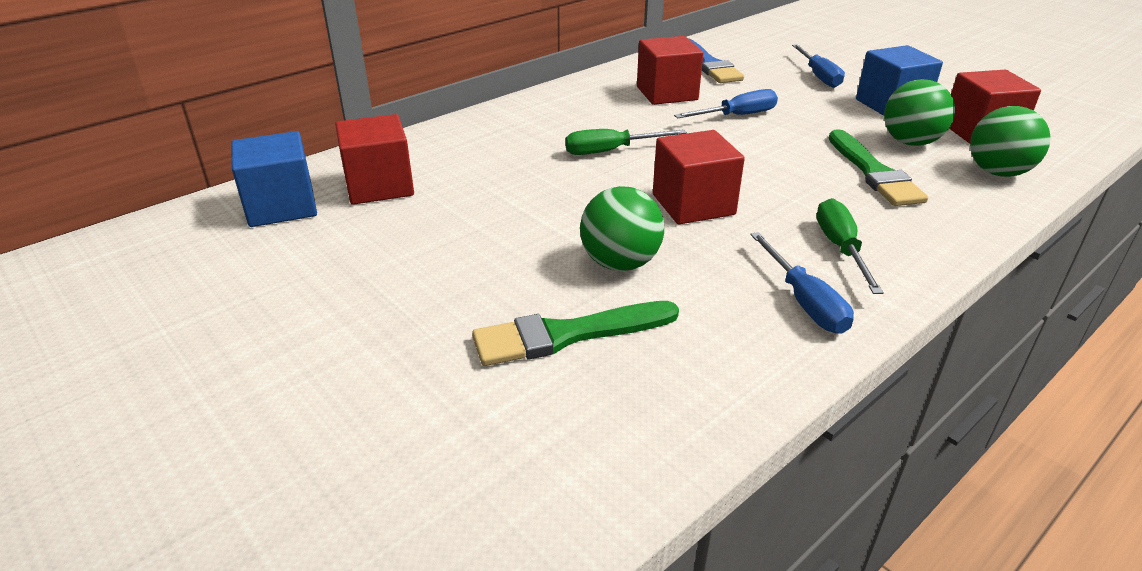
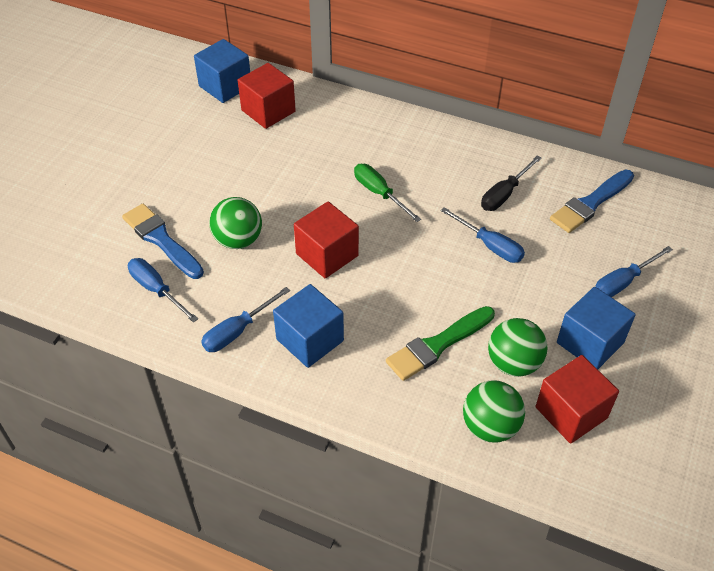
camera: 65 degrees right, 15 degrees up
(568, 334) = (161, 240): green brush -> blue brush
(667, 93) = (504, 194): red cube -> black screwdriver
(680, 363) = (156, 290): none -> blue screwdriver
(840, 248) = (310, 340): green screwdriver -> blue cube

